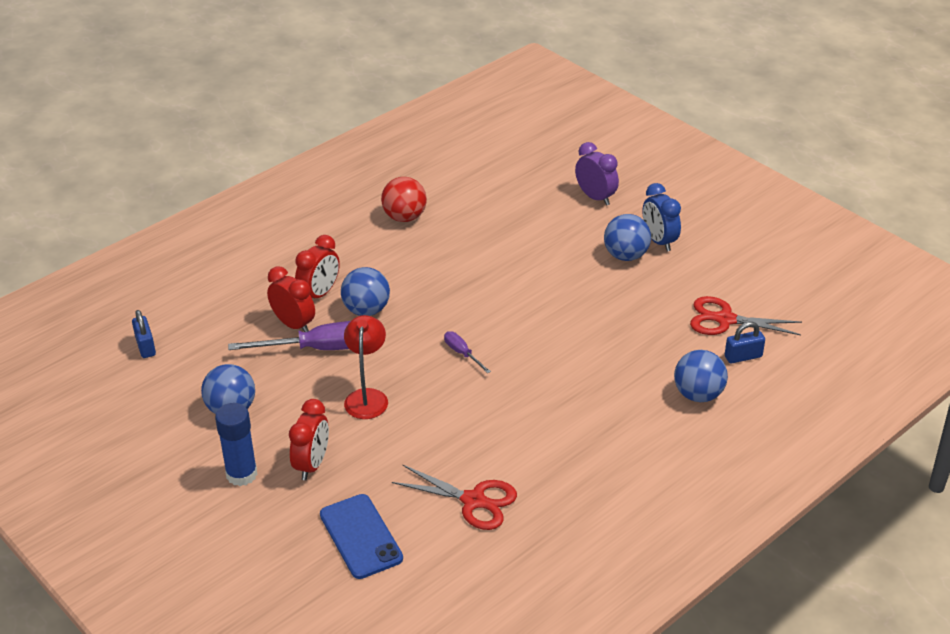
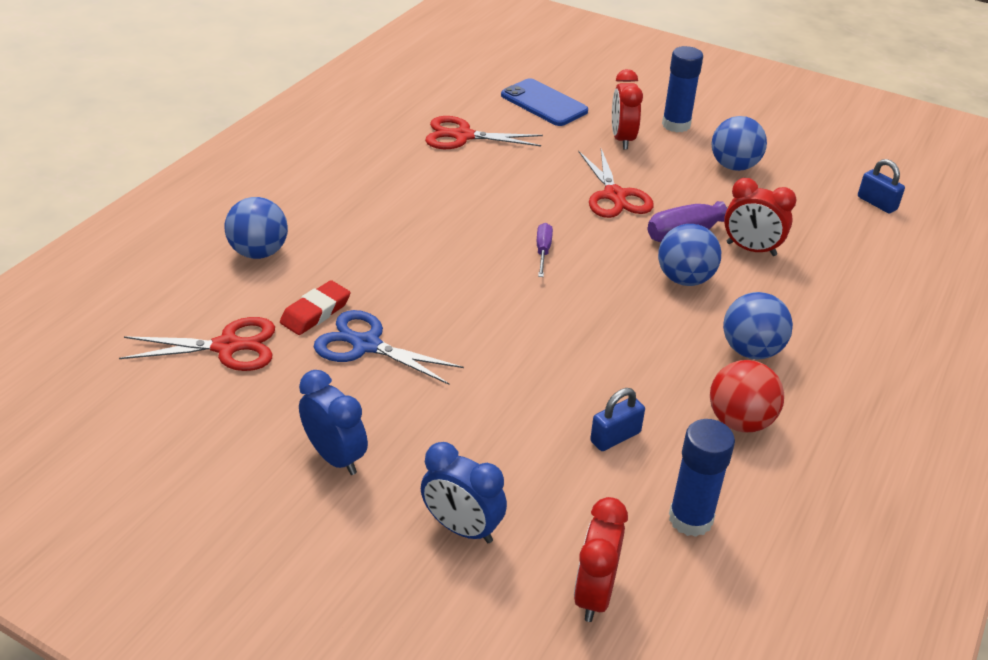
camera: 160 degrees right, 0 degrees up
(319, 294) = (755, 288): red clock -> red clock (594, 594)
(367, 397) = (614, 195): red lamp -> red scissors
(462, 353) = (543, 251): purple screwdriver -> purple screwdriver turned 120 degrees counterclockwise
(469, 180) = (690, 519): none -> blue glue stick
(595, 197) = (462, 528): purple clock -> blue clock
(625, 303) = (366, 345): none -> blue scissors
(626, 255) = (382, 420): blue ball -> blue ball (751, 350)
(658, 334) = (315, 312): none -> red eraser
(743, 356) = (204, 303): blue padlock -> blue padlock (615, 437)

